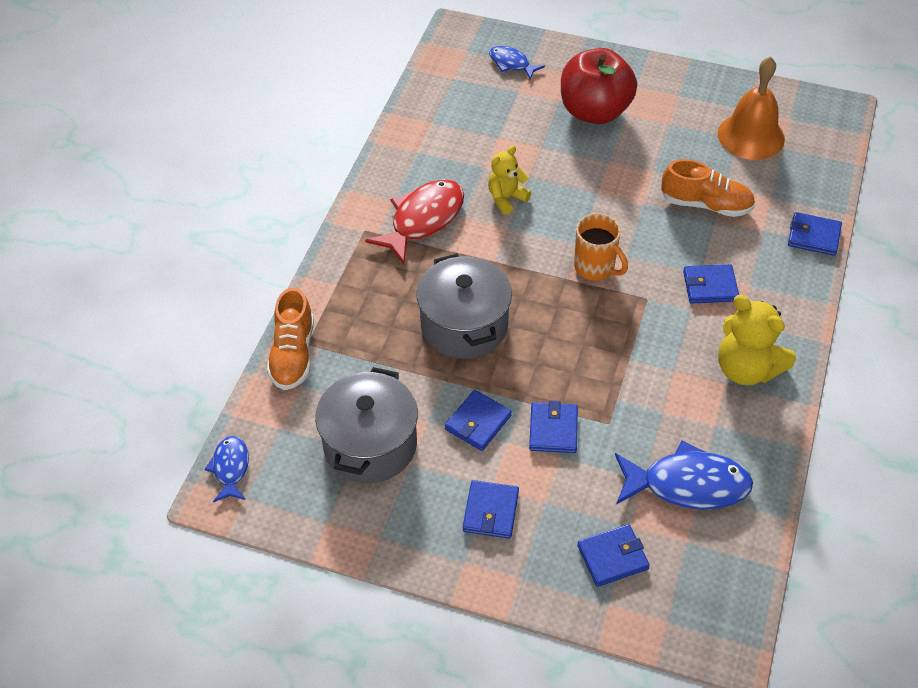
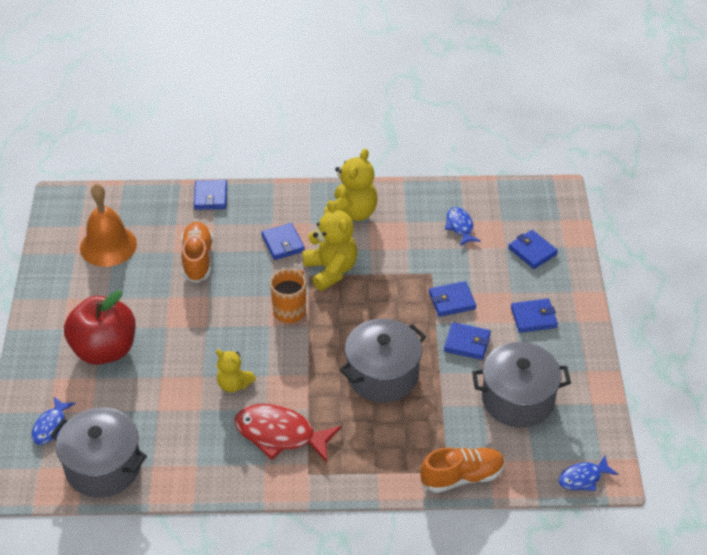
camera: 110 degrees left, 5 degrees down
(447, 90) = (103, 467): none -> grey pot
(649, 321) = (331, 270): none -> yellow teddy bear
(687, 485) = (460, 227): blue fish -> blue fish, size x0.56

